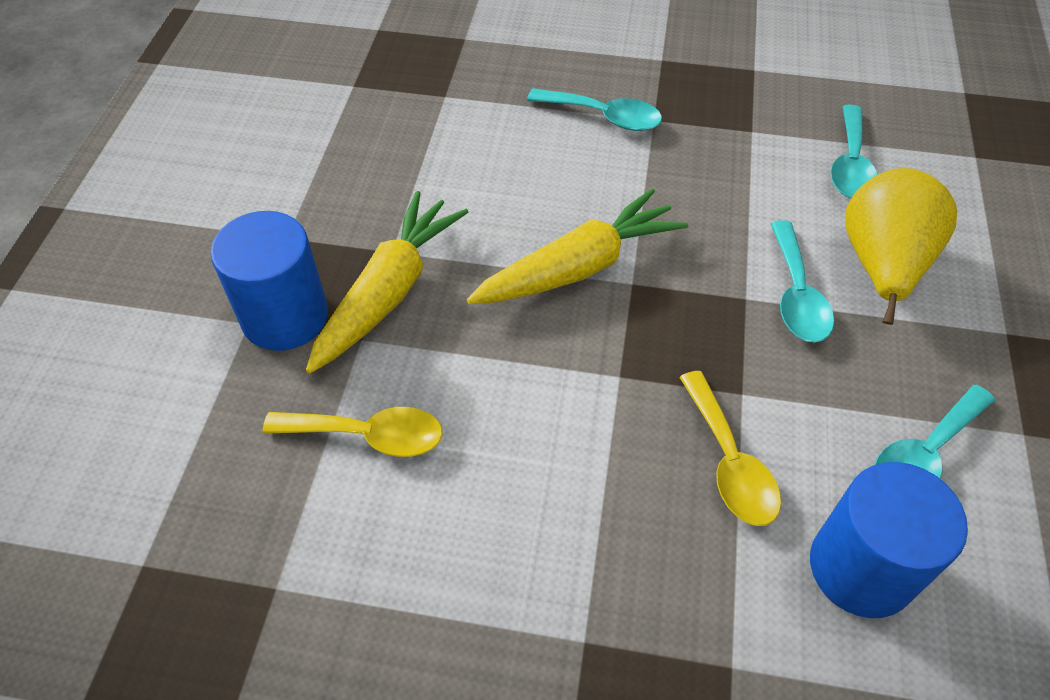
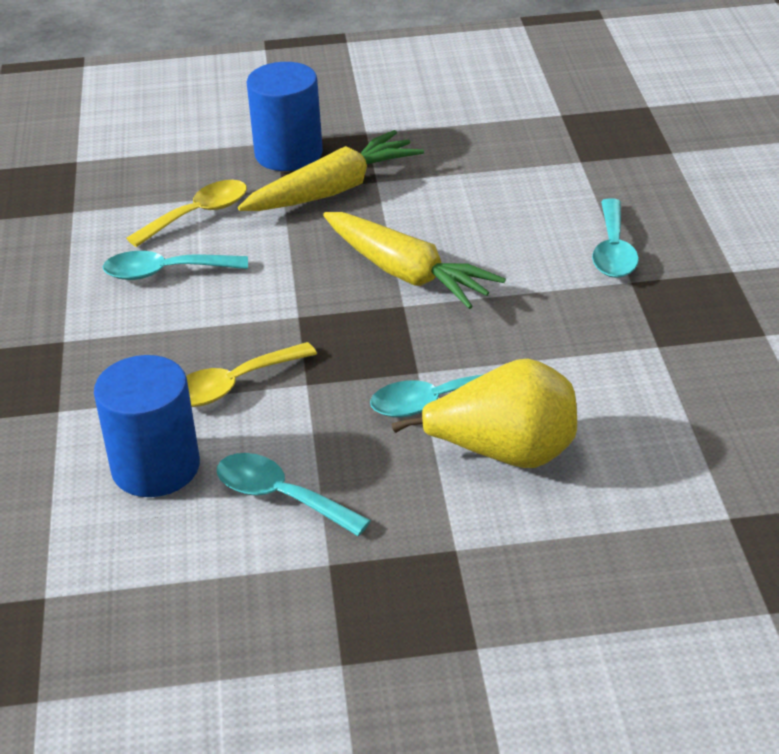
camera: 75 degrees right, 15 degrees down
(368, 435) = (198, 214): yellow spoon -> yellow spoon turned 120 degrees counterclockwise
(389, 292) = (333, 190): yellow carrot -> yellow carrot turned 45 degrees counterclockwise
(850, 164) = (648, 419): turquoise spoon -> turquoise spoon (165, 272)

